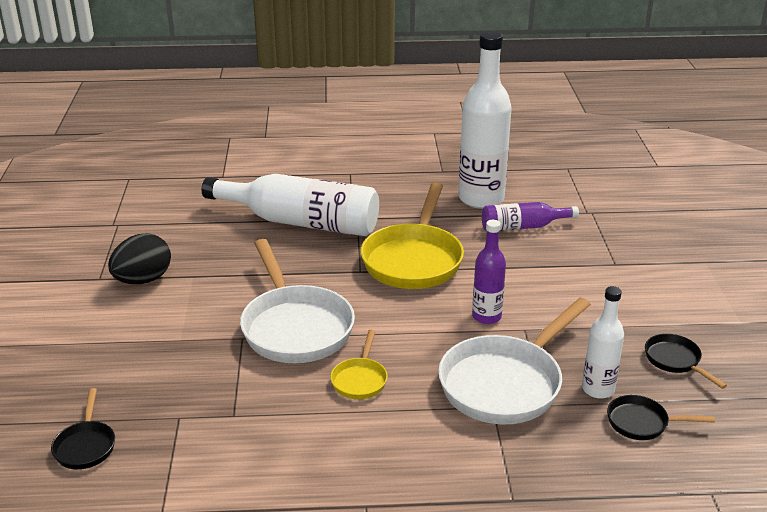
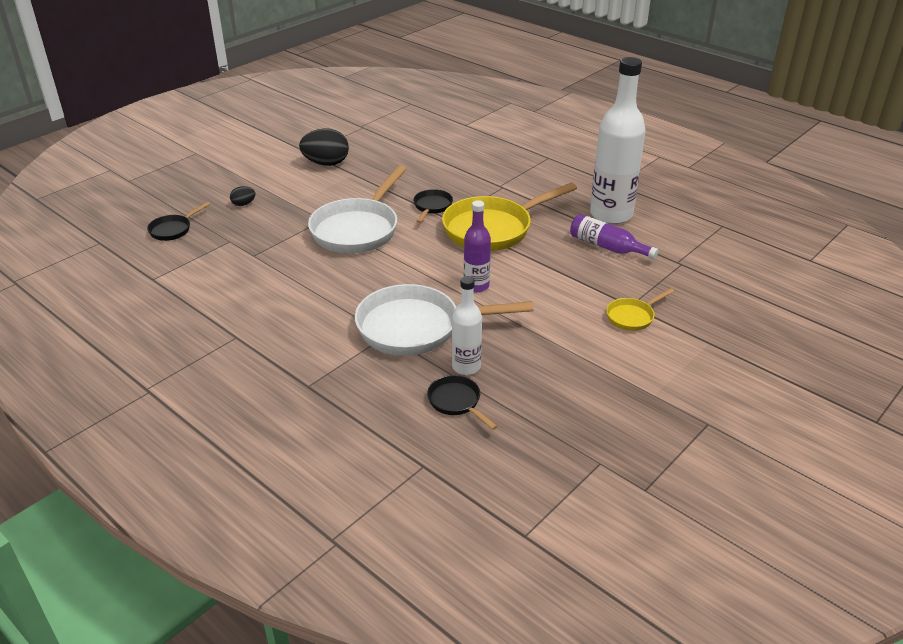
camera: 45 degrees right, 5 degrees up
(123, 370) = (243, 204): none -> black egg
(301, 222) = (464, 173): white bottle -> none
(360, 380) = (342, 276): yellow pan -> yellow pan (632, 316)
(675, 361) = (552, 385): black pan -> black pan (432, 207)

